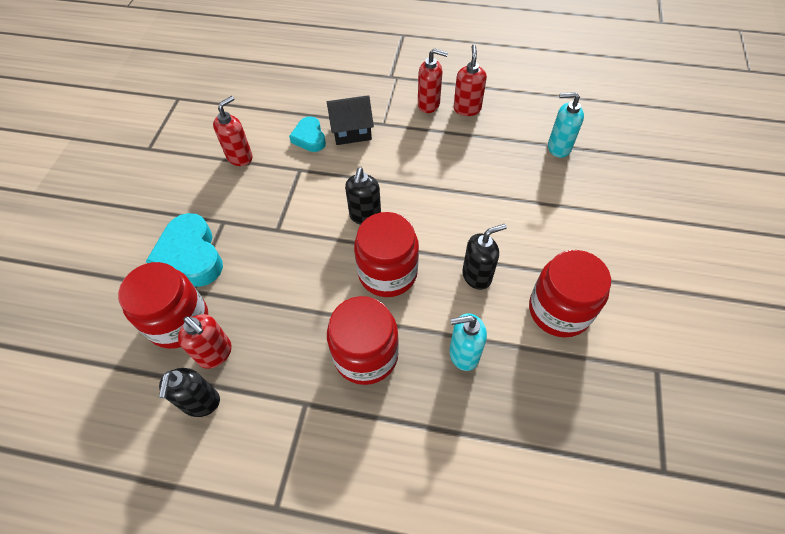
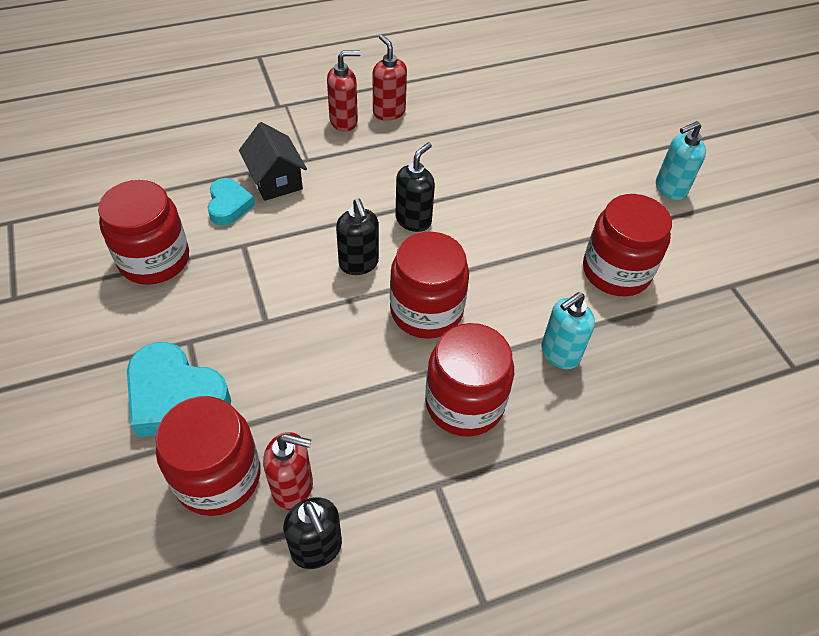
camera: 35 degrees left, 5 degrees down
(240, 157) = (154, 259): red soap dispenser -> red jar
(309, 138) = (229, 205): turquoise heart -> turquoise heart turned 135 degrees counterclockwise
(351, 131) = (275, 180): black house -> black house turned 75 degrees counterclockwise
(477, 276) = (518, 274): black soap dispenser -> black soap dispenser (413, 220)
(558, 147) = (508, 119): turquoise soap dispenser -> turquoise soap dispenser (670, 189)

